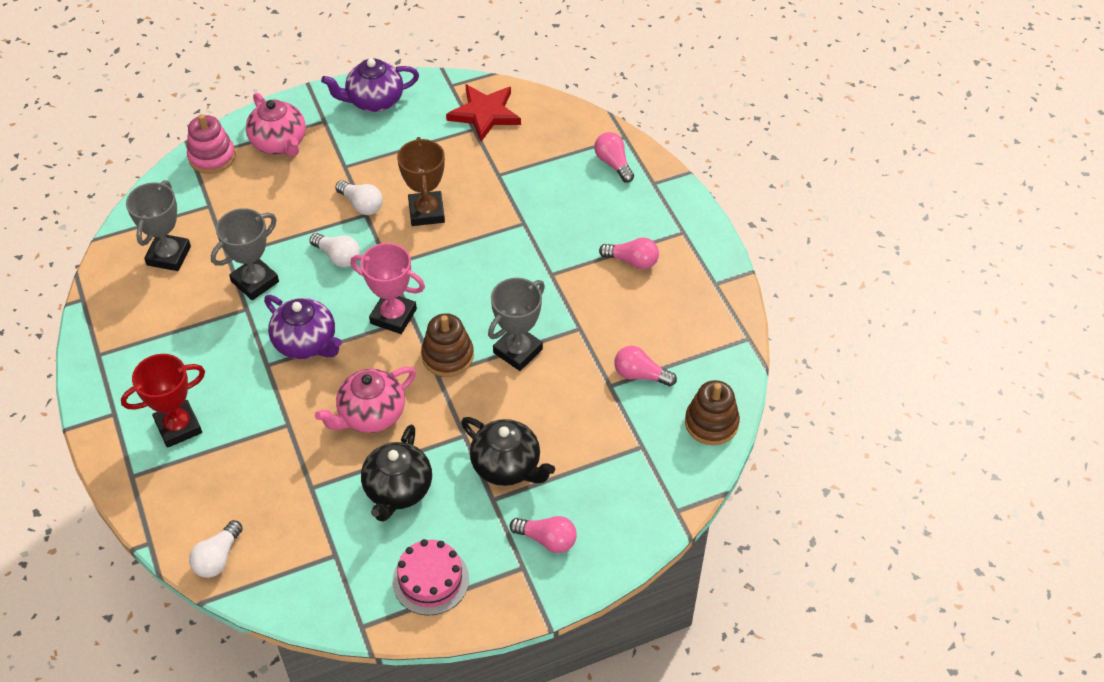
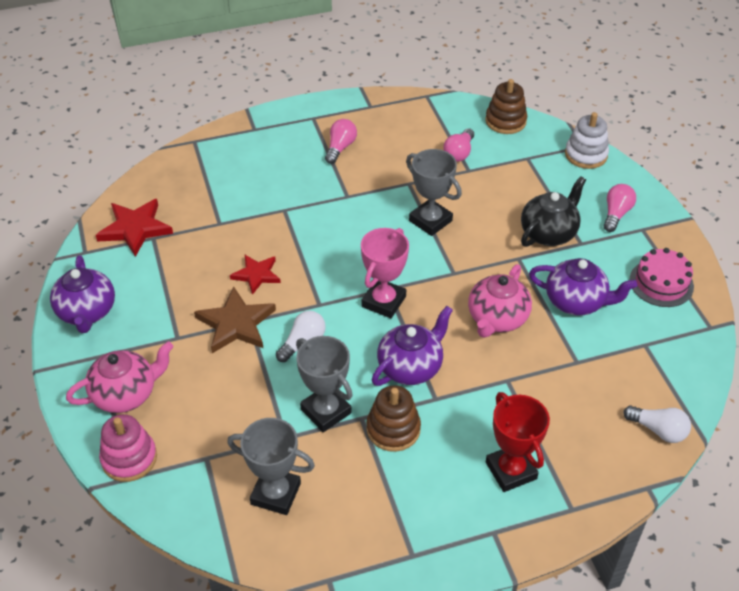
camera: 85 degrees left, 5 degrees down
(361, 205) = (236, 324): white light bulb -> brown star
(371, 415) = (497, 319): pink teapot -> pink teapot turned 60 degrees clockwise
(398, 490) = (576, 302): black teapot -> purple teapot
(426, 212) = (256, 275): brown trophy -> red star
(448, 356) = (433, 265): brown stacking toy -> brown stacking toy (393, 429)
(613, 163) = (225, 150): pink light bulb -> none
(657, 511) = (586, 155): none -> white stacking toy

